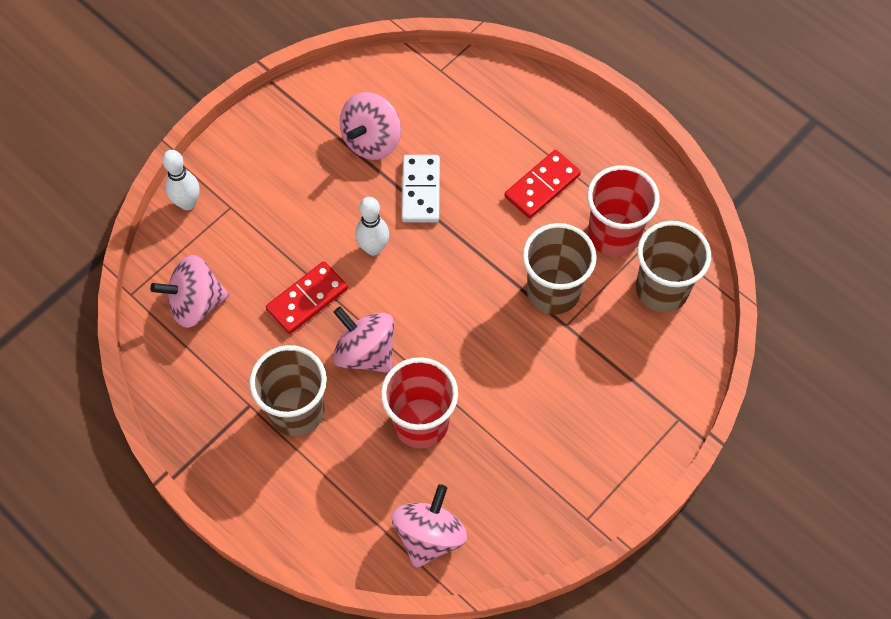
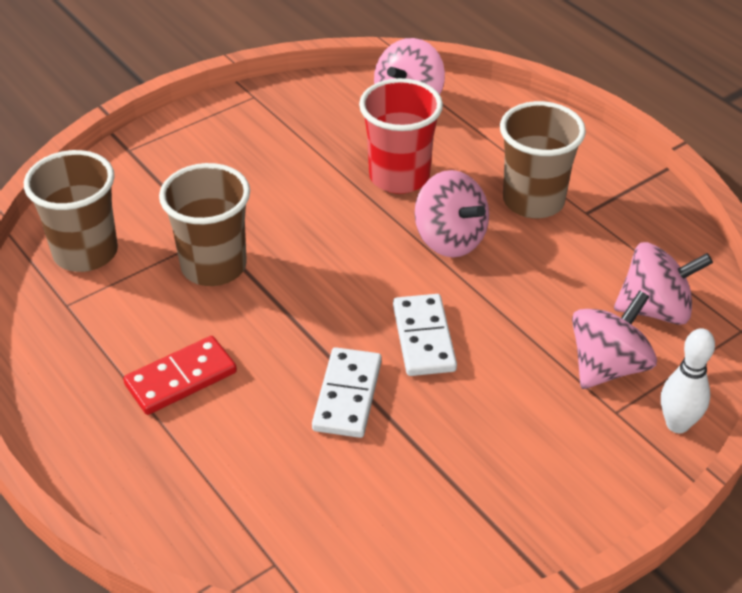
camera: 170 degrees left, 20 degrees down
(307, 299) = (514, 296): red domino -> none
(371, 140) = (404, 471): pink spinning top -> pink spinning top (608, 366)
(373, 248) = (424, 338): white bowling pin -> white domino
(614, 235) = (114, 312): red cup -> none

